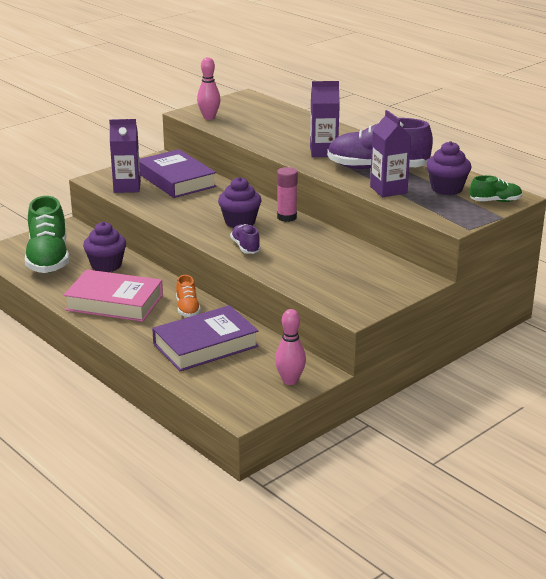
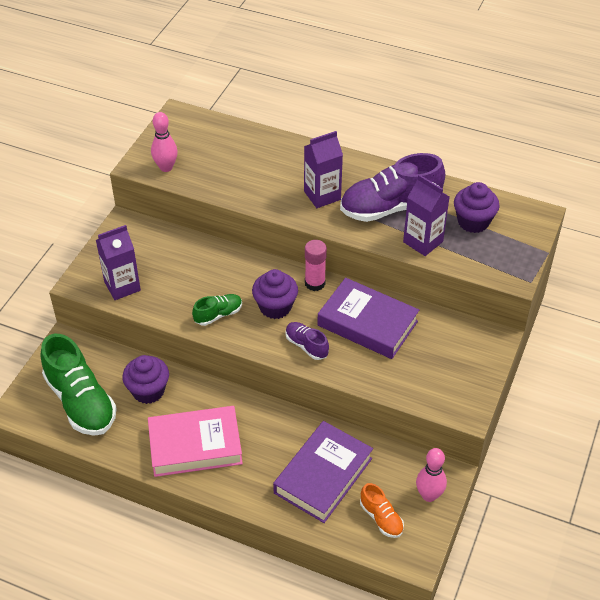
camera: 25 degrees left, 20 degrees up
(176, 180) = (165, 256): purple book -> purple book (367, 323)
(187, 308) = (272, 428): orange shoe -> orange shoe (381, 518)
(495, 201) = (527, 228): green shoe -> green shoe (218, 315)

